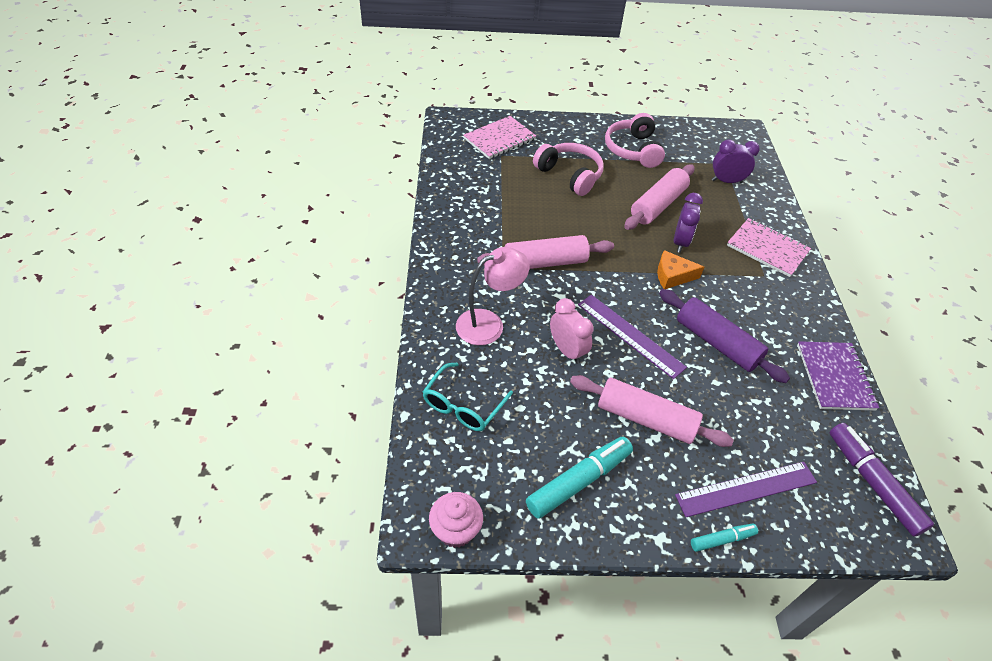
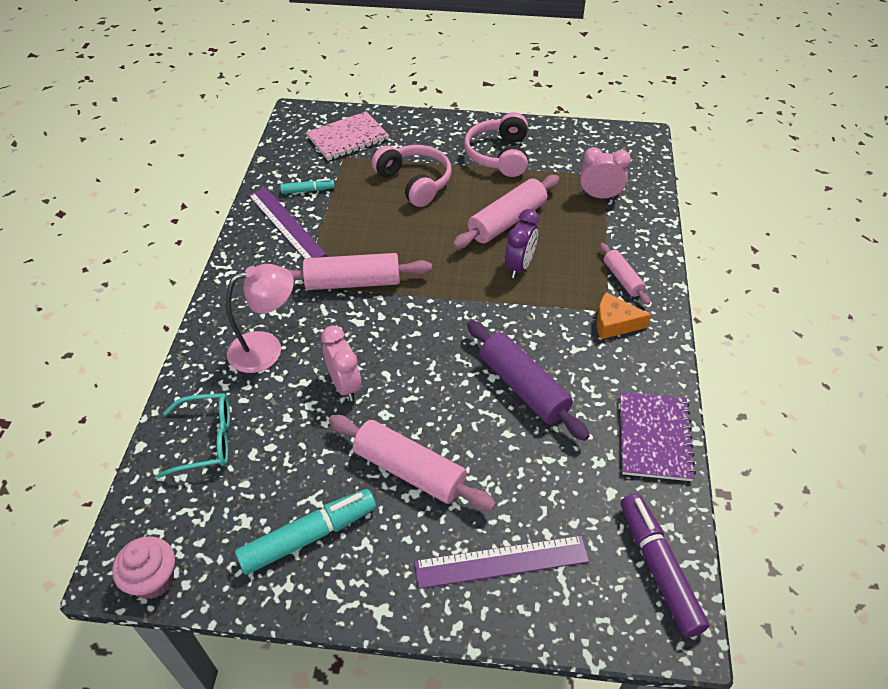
camera: 10 degrees right, 0 degrees up
(463, 406) = (207, 440): turquoise glasses -> turquoise glasses turned 135 degrees counterclockwise
(630, 335) = (423, 372): purple ruler -> purple ruler (286, 224)
(672, 276) = (497, 305): orange cheese -> orange cheese (614, 323)
(722, 539) = (452, 619): turquoise marker -> turquoise marker (307, 190)
(726, 181) = (599, 196): purple clock -> pink clock
(767, 249) = (622, 279): pink notebook -> pink rolling pin

